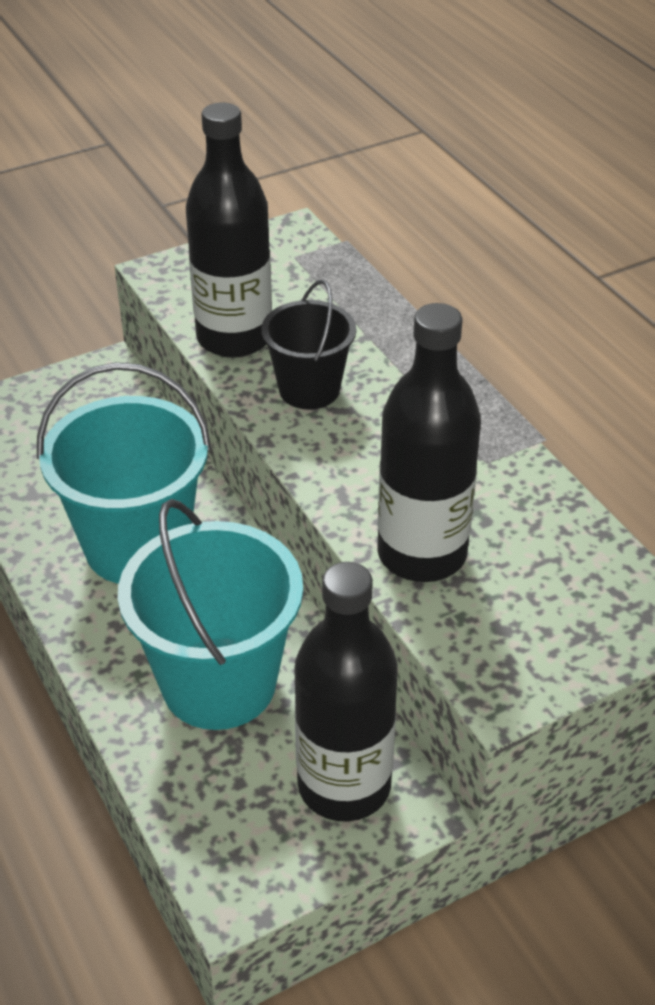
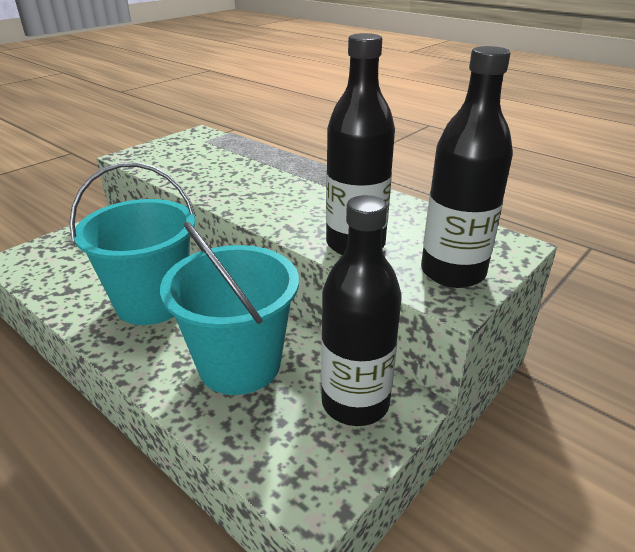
camera: 20 degrees left, 10 degrees down
(234, 338) = (185, 174): black bottle -> black bottle (452, 272)
(309, 389) = (242, 187): black bucket -> none

